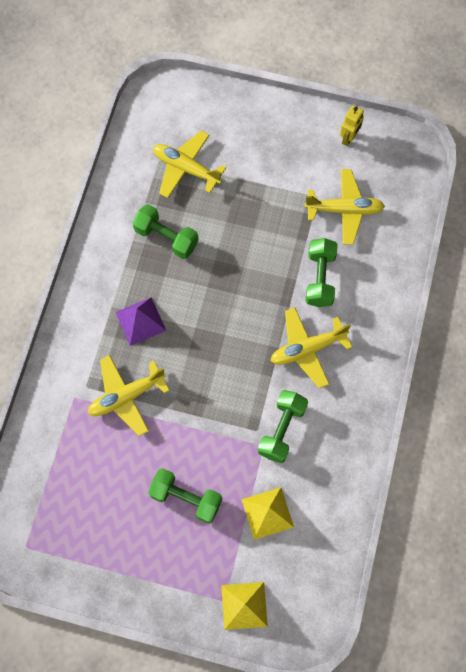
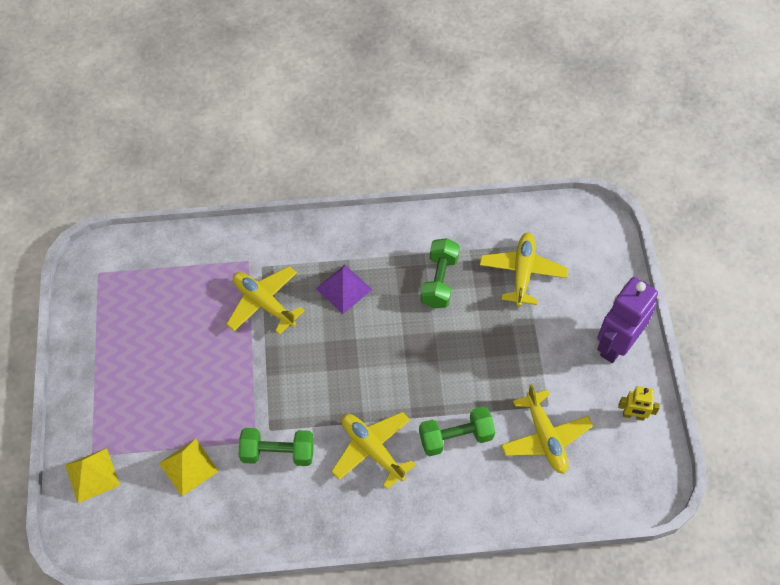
camera: 70 degrees right, 10 degrees down
(186, 498) = (181, 388): green dumbbell -> none
(282, 125) = (616, 344): none -> purple robot

